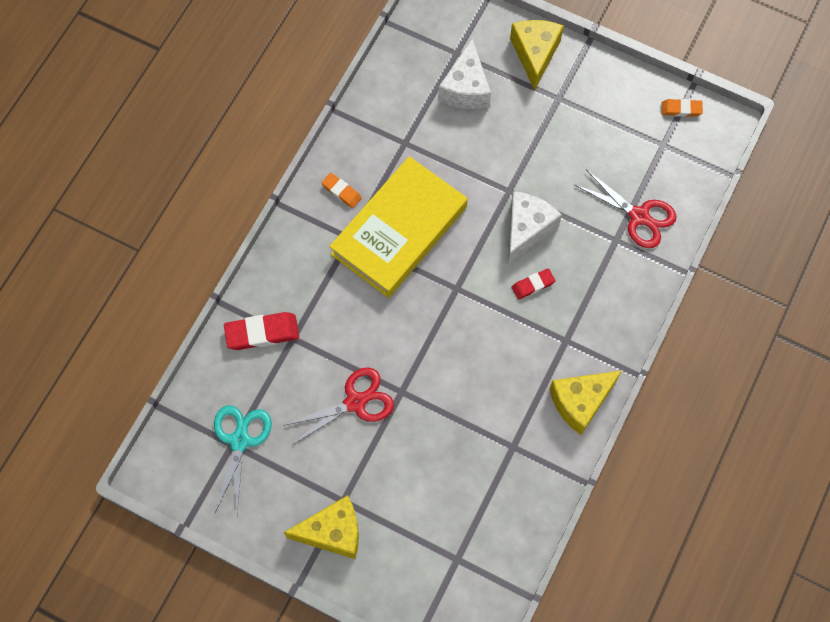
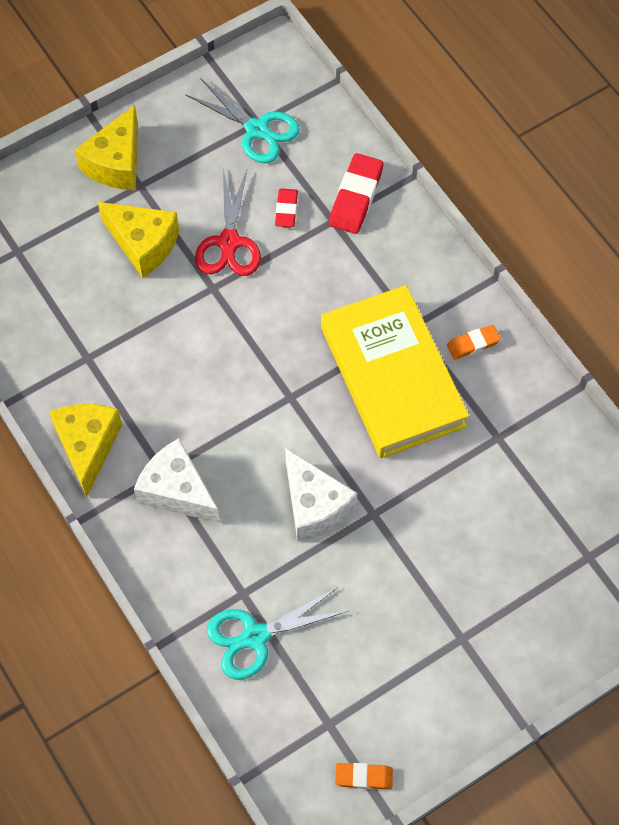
camera: 120 degrees right, 5 degrees down
(465, 88) = (533, 540): white cheese -> white cheese (177, 491)
(533, 285) = (245, 474): red eraser -> red eraser (286, 210)
(535, 54) = (538, 646): yellow cheese -> yellow cheese (143, 244)
(639, 216) = (255, 637): red scissors -> turquoise scissors
(681, 109) = (364, 777): orange eraser -> orange eraser turned 60 degrees clockwise

